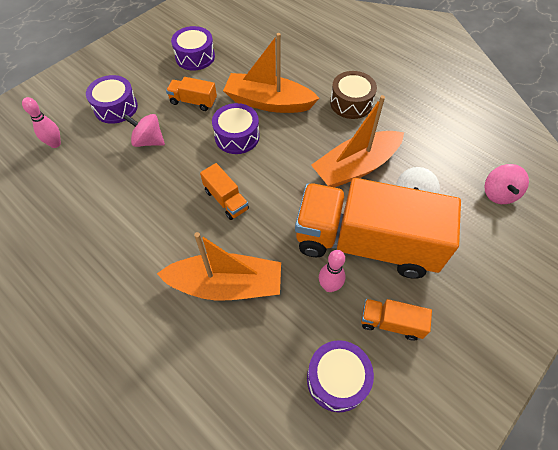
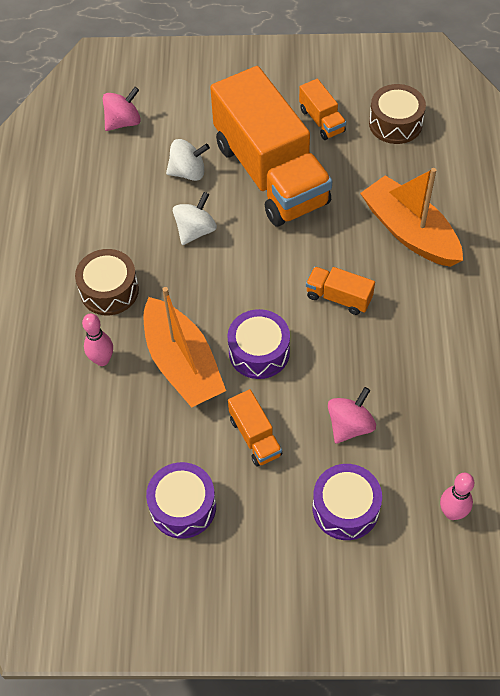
camera: 130 degrees left, 0 degrees up
(148, 141) = (350, 425): pink spinning top -> pink spinning top turned 120 degrees counterclockwise
(226, 200) = (339, 297): orange truck -> orange truck turned 75 degrees counterclockwise
(329, 286) = (334, 171): pink bowling pin -> pink bowling pin (102, 360)
(337, 379) = (395, 123): purple drum -> brown drum
(356, 167) = (195, 230): orange boat -> white spinning top

